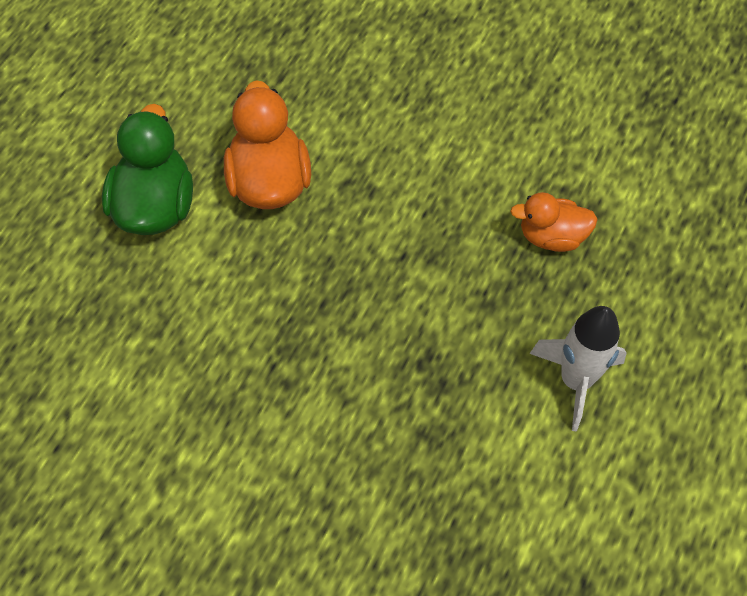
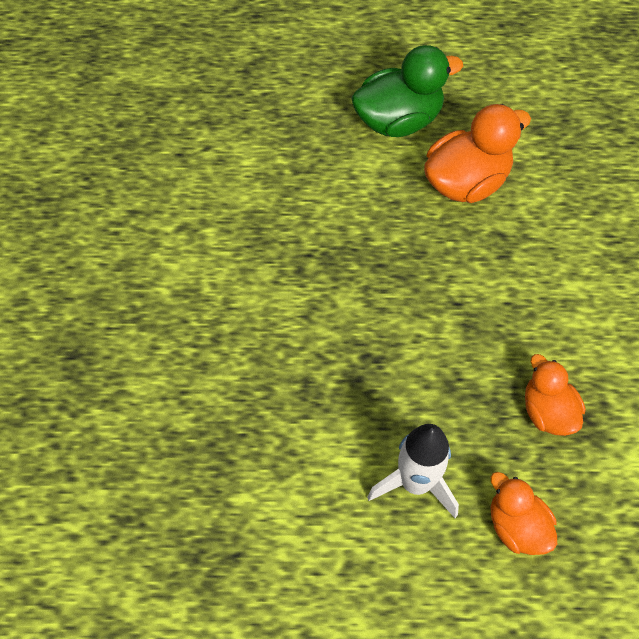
camera: 65 degrees right, 0 degrees up
(651, 316) = (517, 526): none -> orange duck

